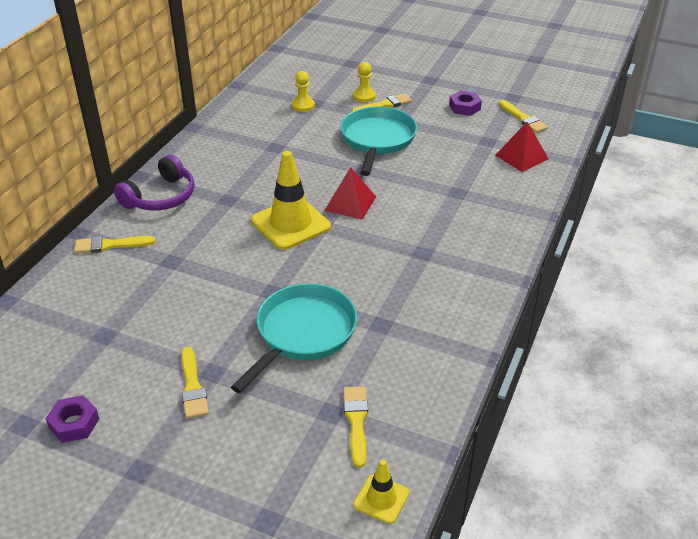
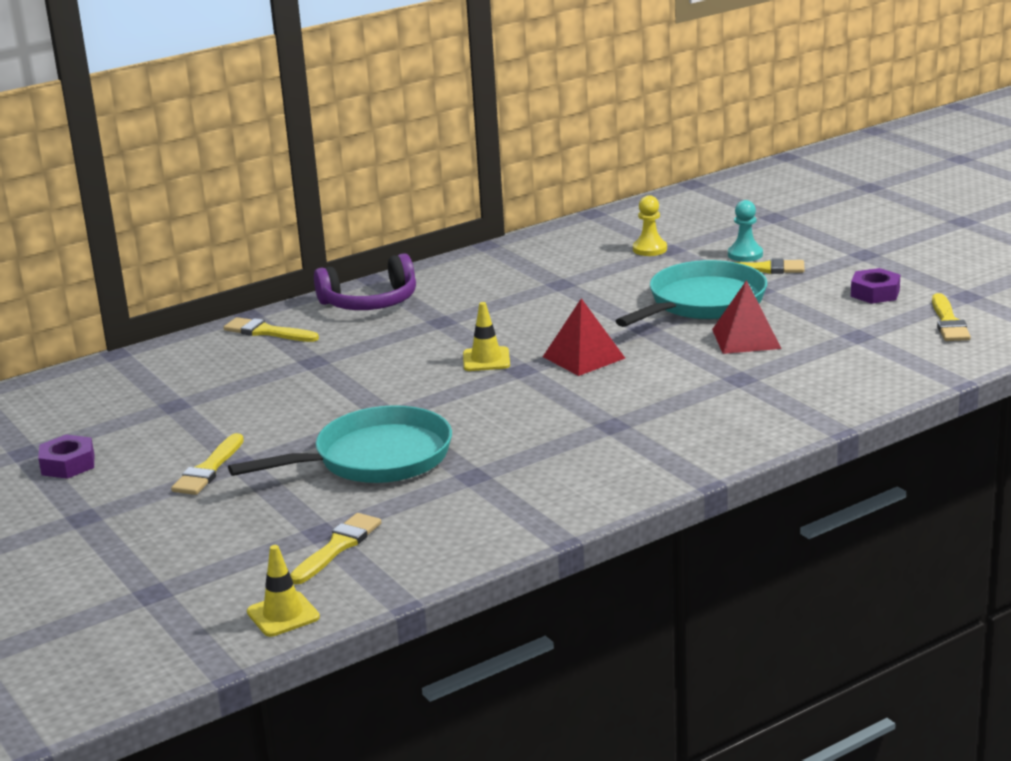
camera: 35 degrees right, 15 degrees down
(290, 224) = (486, 360): yellow traffic cone -> yellow traffic cone, size x0.52
(364, 96) = (745, 255): yellow pawn -> turquoise pawn
(521, 157) = (885, 362): red pyramid -> red pyramid (746, 338)

